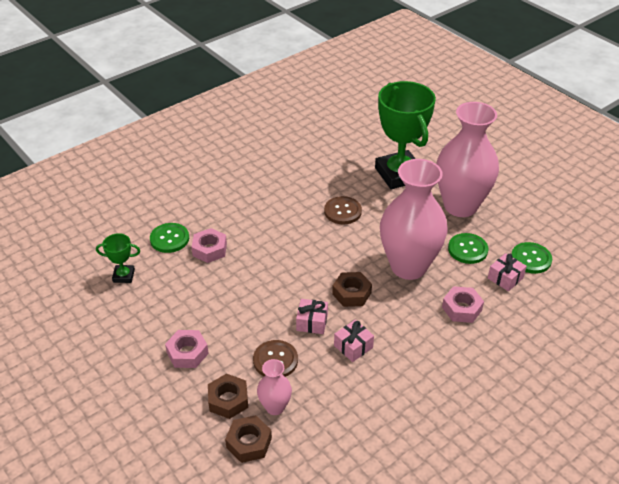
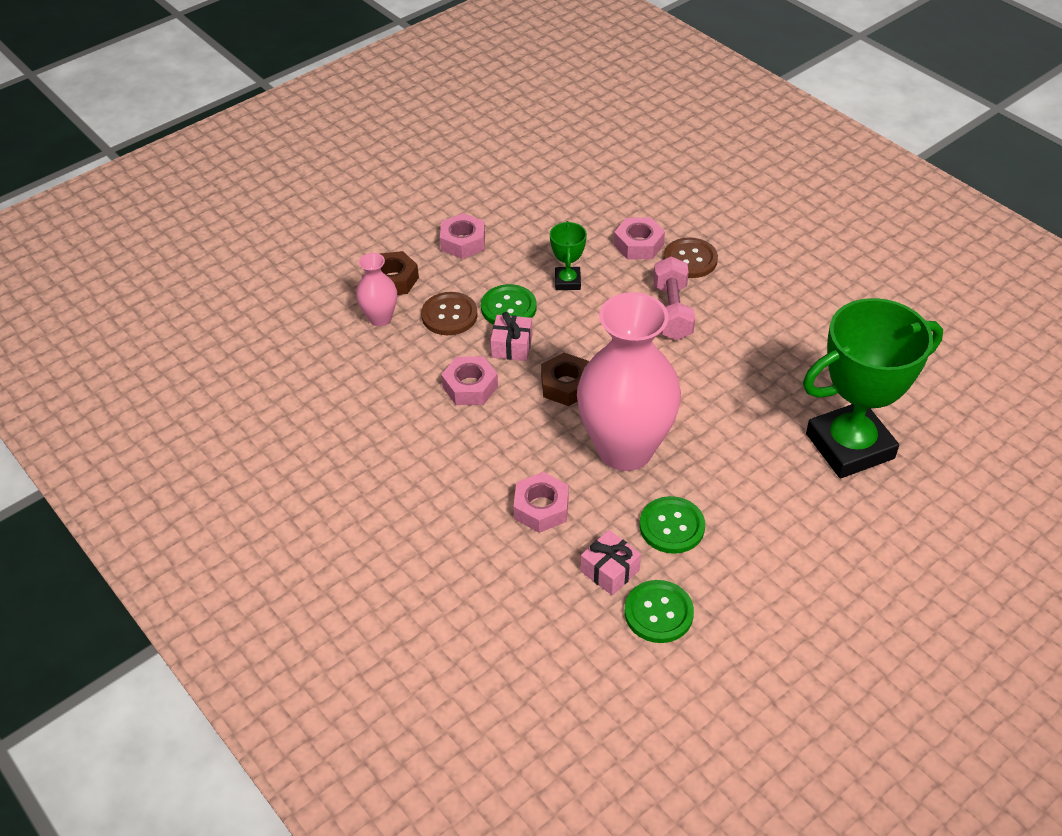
camera: 90 degrees right, 5 degrees up
(124, 276) = (584, 178): green trophy -> green trophy (567, 281)
(169, 239) = (654, 208): green button -> green button (508, 307)
(249, 443) = (334, 300): brown nut -> none
(282, 237) = (672, 311): none -> pink dumbbell
(342, 211) = (739, 375): brown button -> brown button (690, 259)
(353, 346) = (470, 387): pink gift -> pink nut
(460, 206) = (781, 526): pink vase -> none

